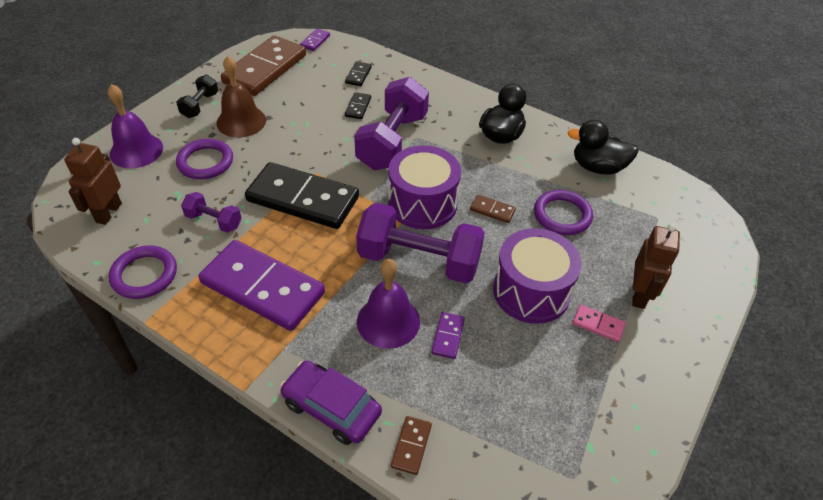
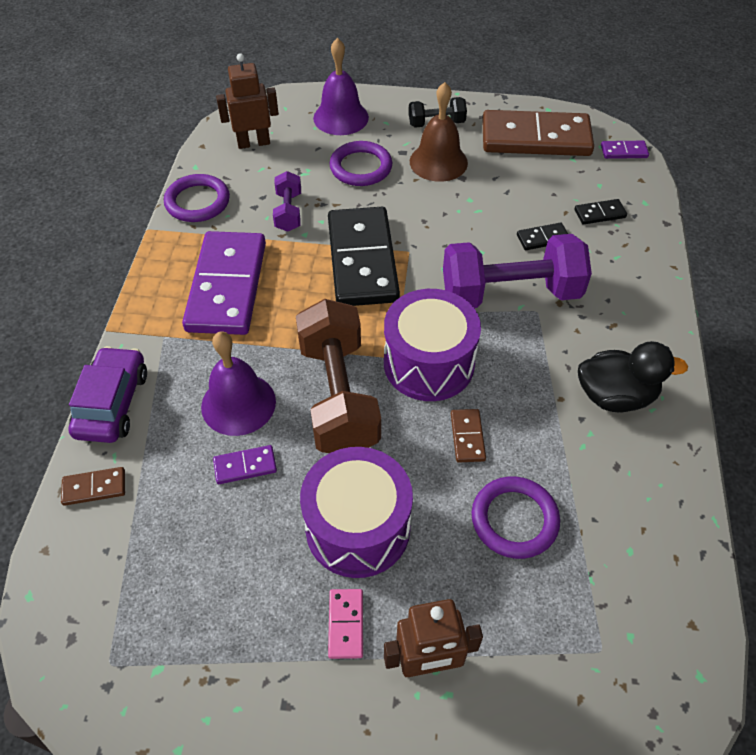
camera: 65 degrees right, 5 degrees up
(419, 260) = (338, 396): purple dumbbell -> brown dumbbell
(597, 167) = (647, 535): black duck -> none

